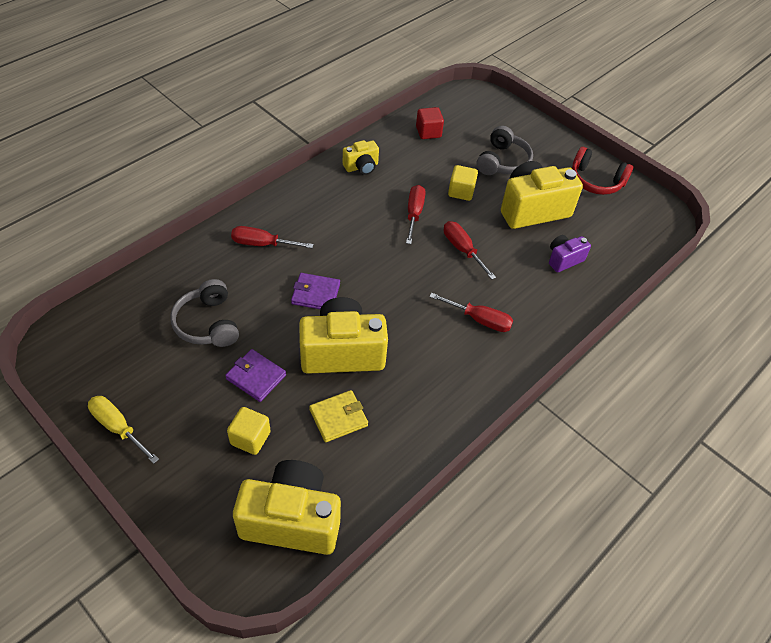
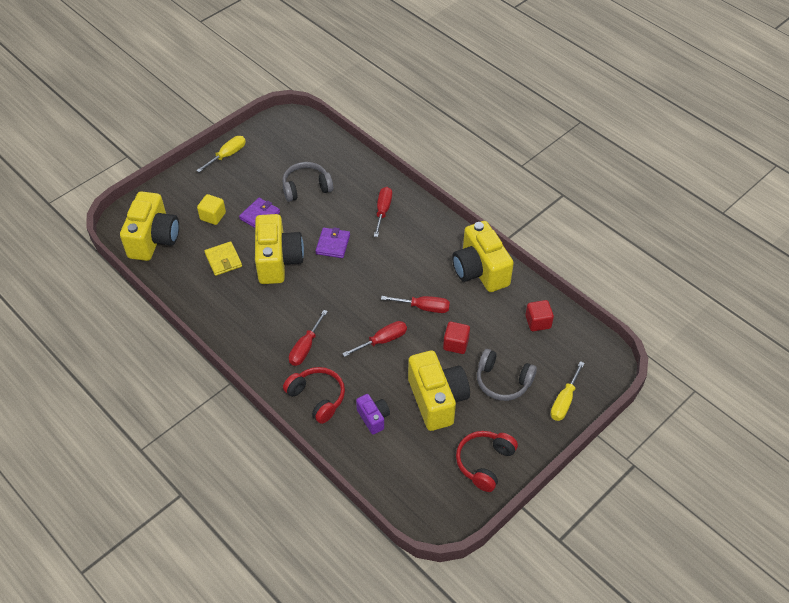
camera: 95 degrees right, 0 degrees up
(361, 167) = (480, 271): yellow camera -> yellow camera, size x1.96
(461, 191) = (456, 344): yellow cube -> red cube
(518, 125) = (564, 401): none -> yellow screwdriver
(547, 308) = (317, 397): none -> red headphones

